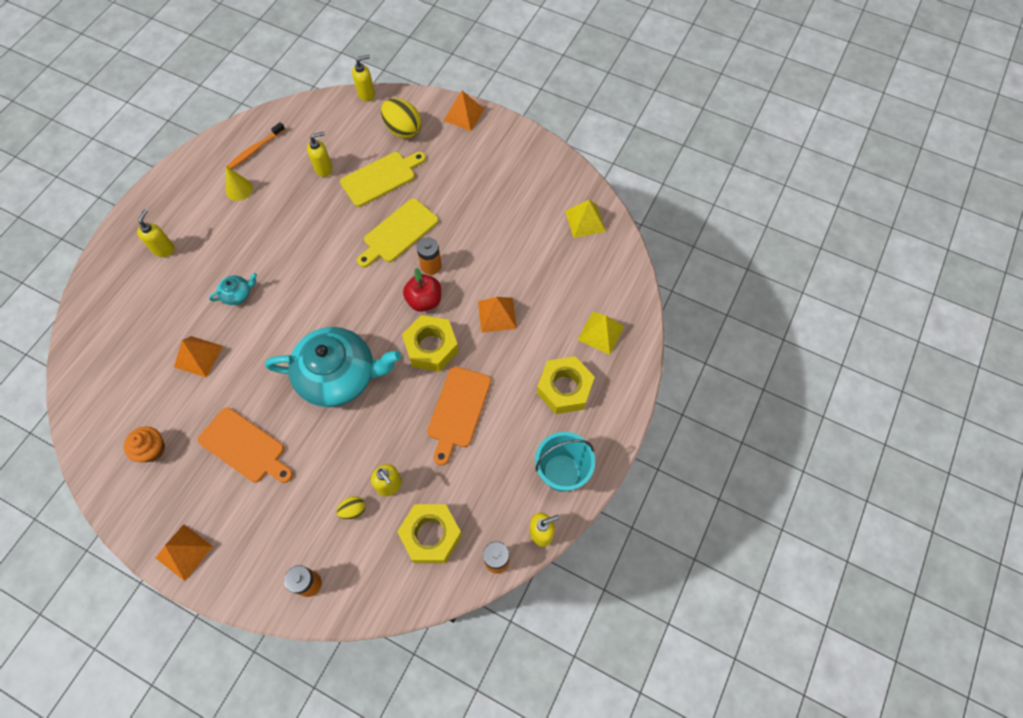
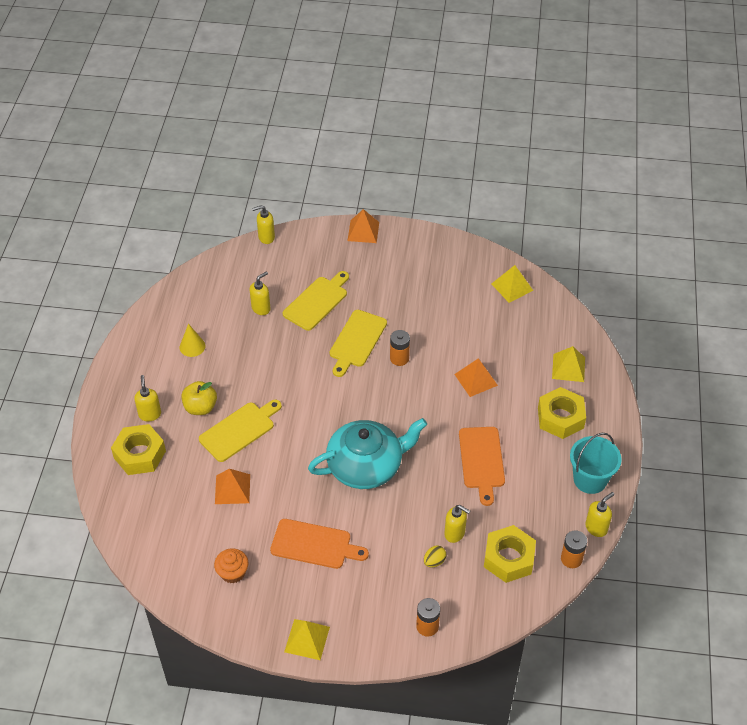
camera: 20 degrees left, 15 degrees down
(184, 552) = (307, 639): orange pyramid -> yellow pyramid
(213, 257) = (200, 407): none -> yellow apple
(237, 294) = (239, 430): turquoise teapot -> yellow cutting board
(255, 150) = (188, 310): orange toothbrush -> none
(366, 94) = (266, 237): yellow soap dispenser -> yellow soap dispenser turned 150 degrees counterclockwise
(403, 130) = (315, 258): yellow egg -> none
(424, 300) = (408, 387): red apple -> none
(431, 347) = (433, 420): yellow nut -> yellow nut (140, 454)

